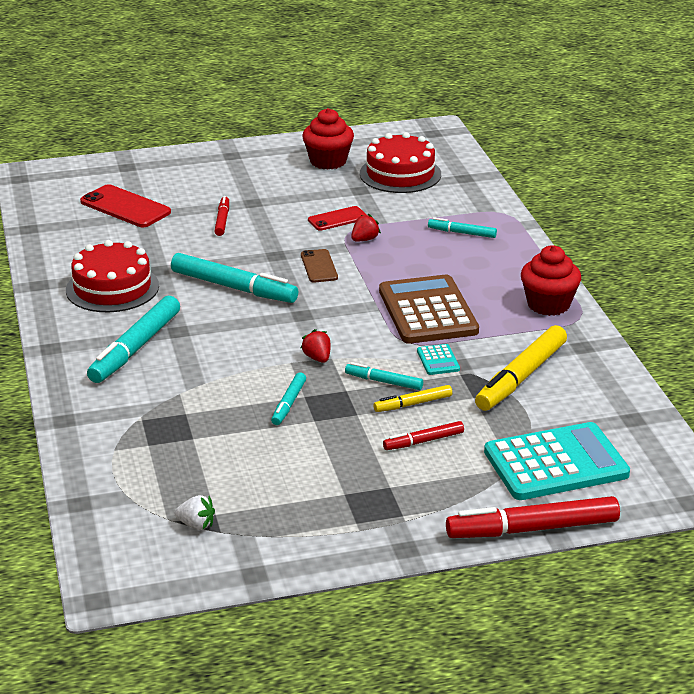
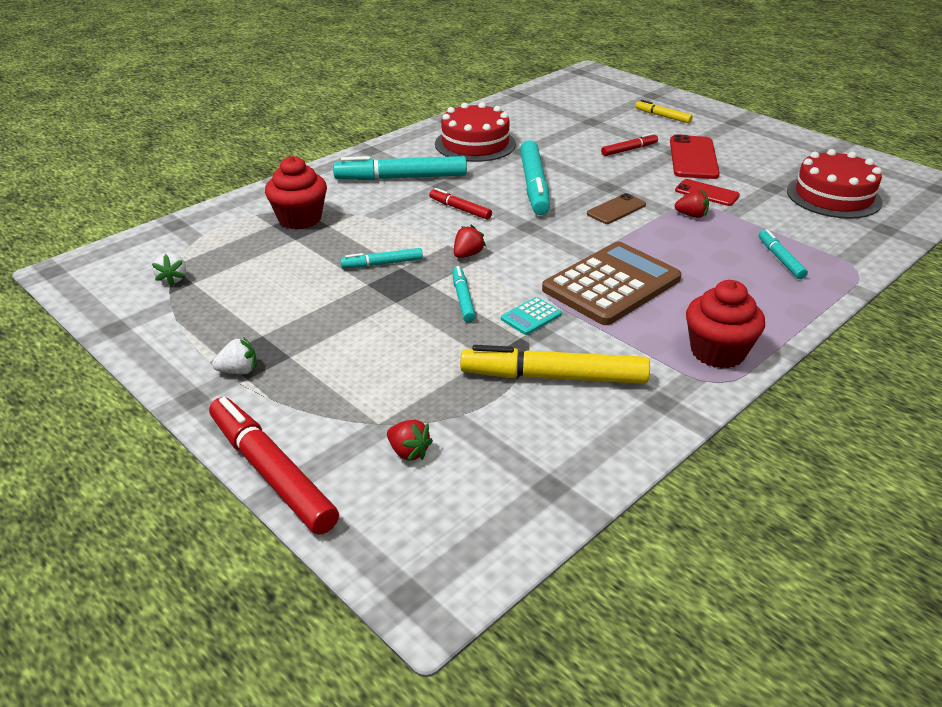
camera: 60 degrees right, 5 degrees up
(125, 207) = (594, 112): red phone -> red phone (693, 158)
(328, 161) = (795, 159): red cupcake -> red cupcake (300, 219)
(388, 517) = (239, 371): none -> white strawberry
(413, 404) = (440, 326): yellow marker -> yellow marker (662, 116)
(423, 441) = (381, 352): red marker -> red marker (460, 209)
(556, 463) = (408, 452): turquoise calculator -> red strawberry

